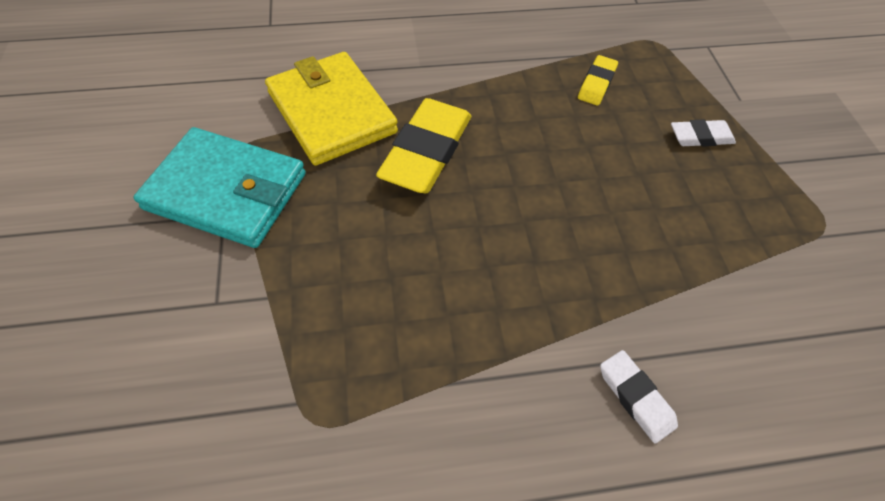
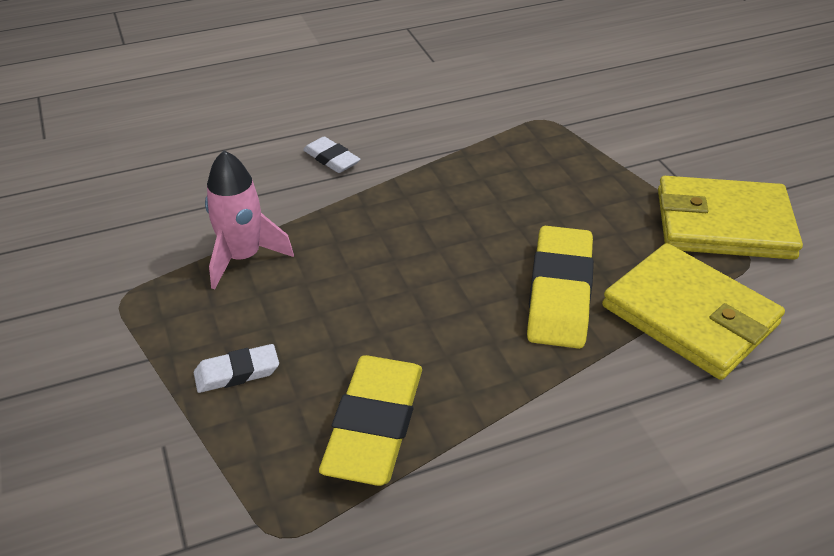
camera: 170 degrees right, 15 degrees down
(226, 191) = (723, 224): turquoise wallet -> yellow wallet
(596, 84) = (374, 425): yellow eraser -> yellow eraser, size x1.93
(721, 250) = (243, 257): none -> pink rocket

